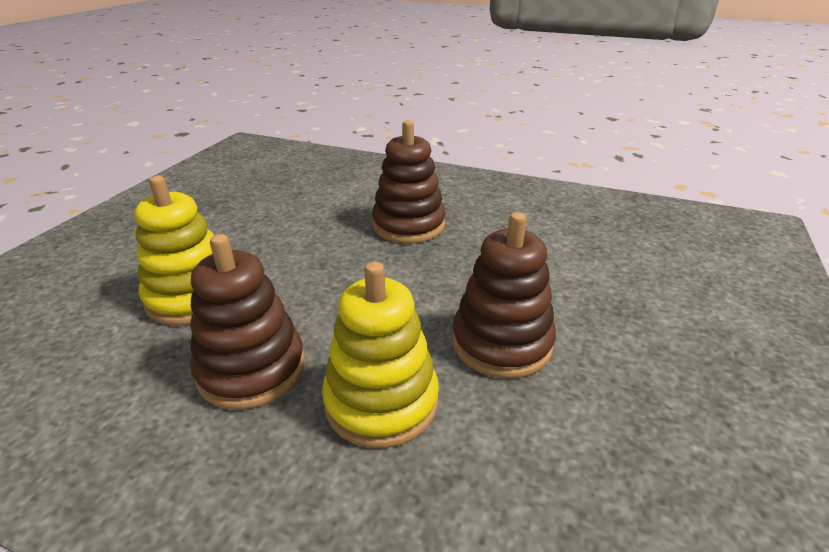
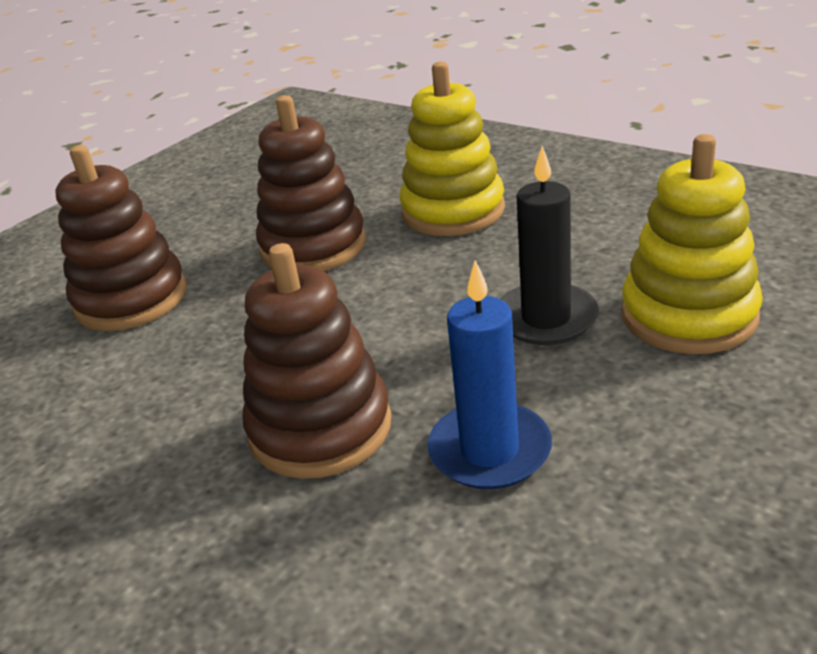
camera: 160 degrees left, 0 degrees up
(251, 369) = (579, 237): brown stacking toy -> brown stacking toy (131, 299)
(290, 289) = (546, 318): none -> black candle
(322, 224) = (489, 450): none -> blue candle

